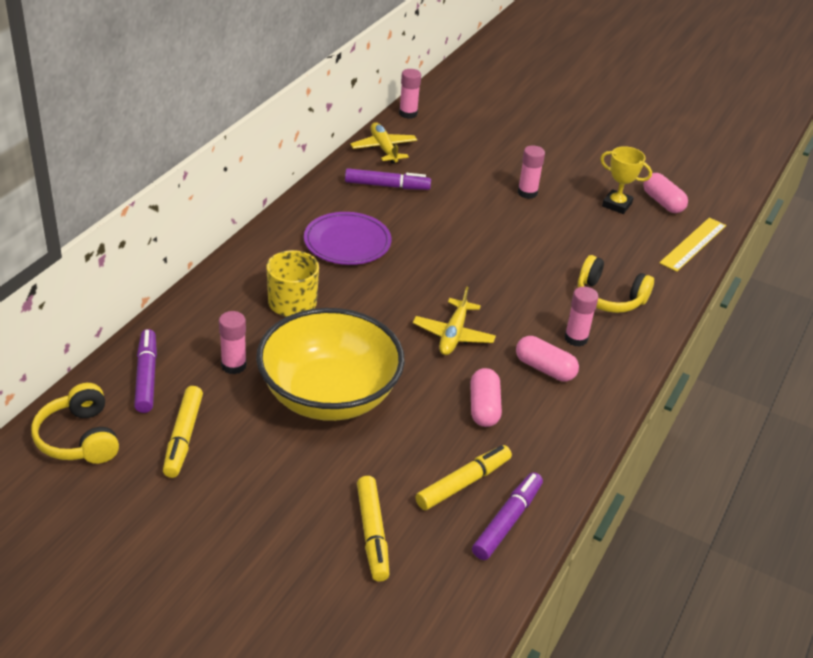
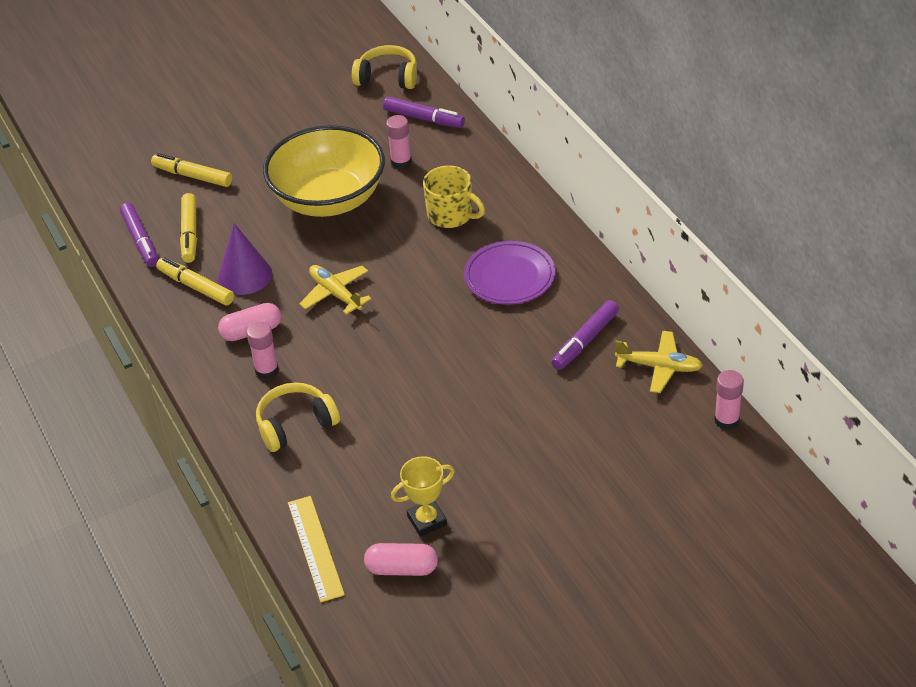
camera: 130 degrees right, 5 degrees up
(183, 437) = (349, 120): yellow marker -> yellow marker (196, 287)
(484, 408) = (244, 275): pink capsule -> purple cone
(527, 193) = (500, 451): pink glue stick -> none

